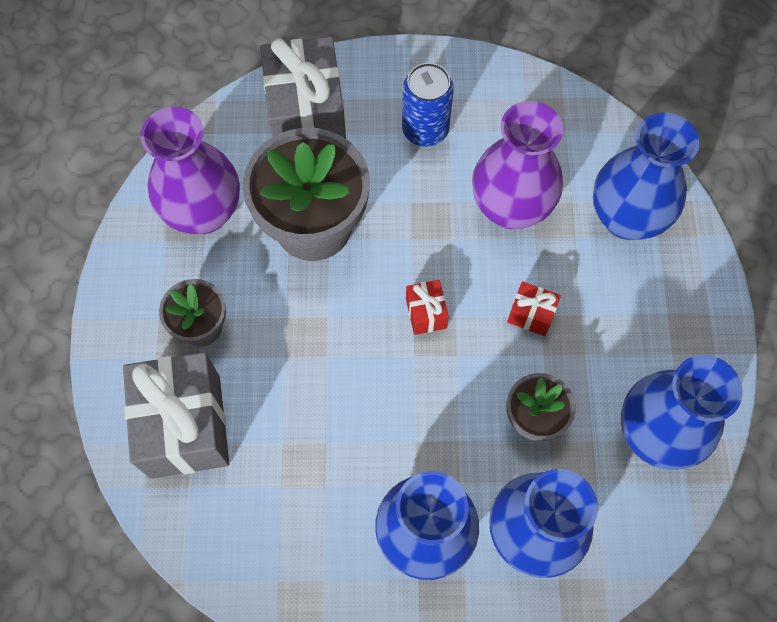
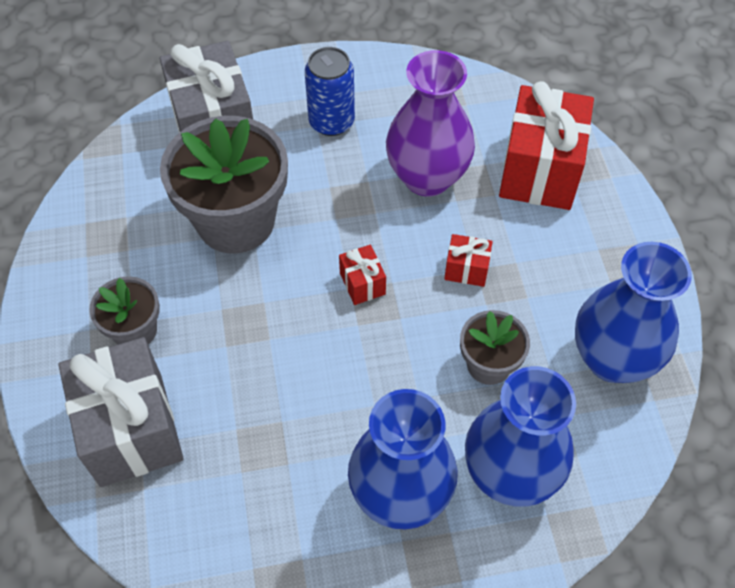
camera: 10 degrees left, 10 degrees down
(204, 212) = (123, 225): purple vase -> none
(626, 218) = (539, 171): blue vase -> red gift

